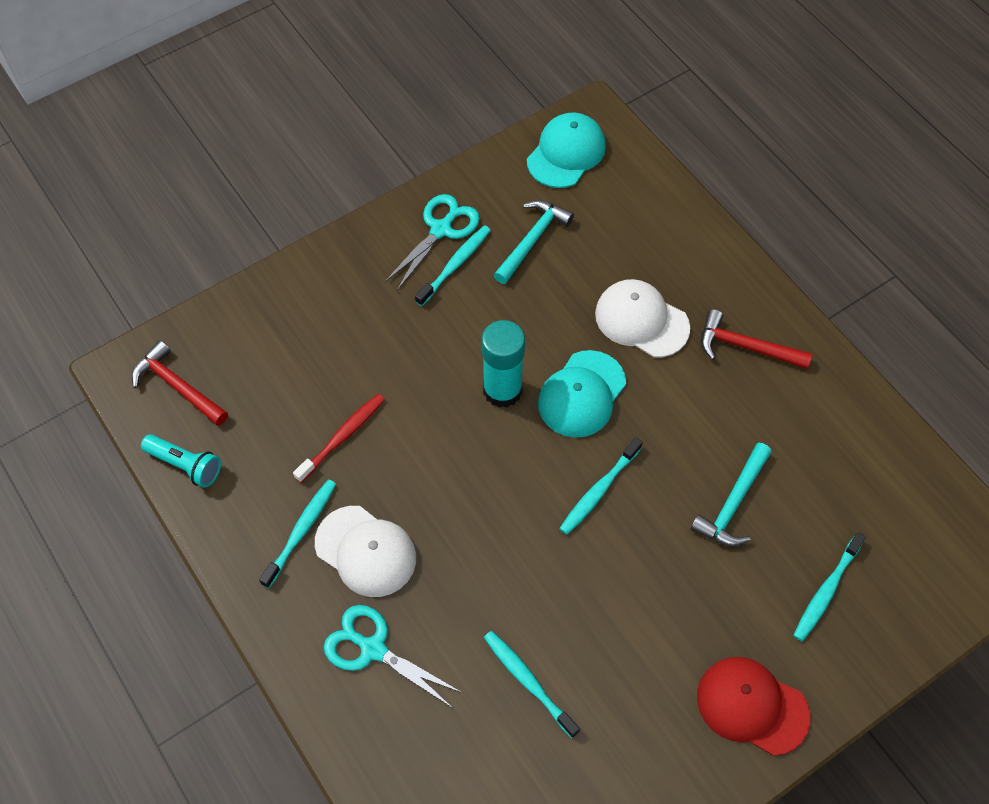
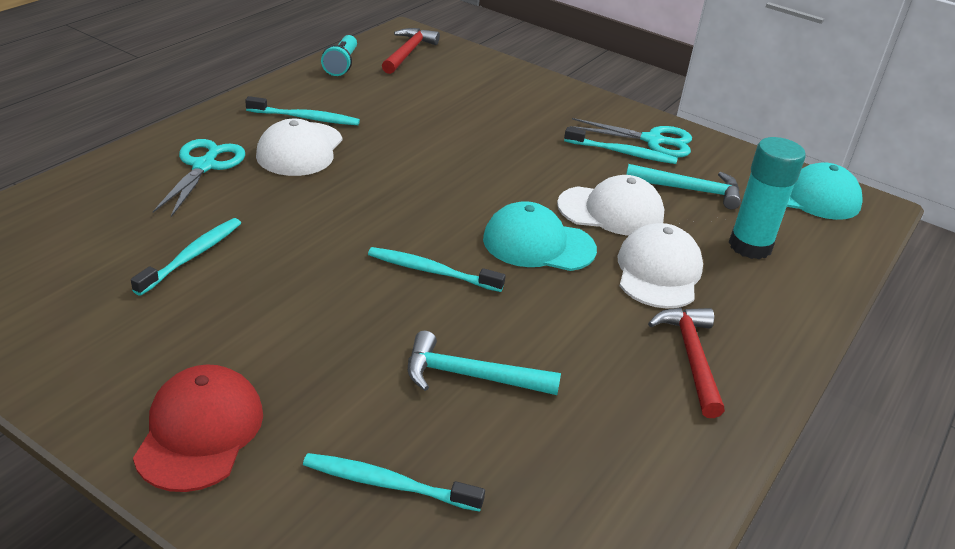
camera: 65 degrees right, 25 degrees down
(342, 437) = (406, 123): red toothbrush -> none
(502, 390) = (509, 196): turquoise glue stick -> turquoise glue stick (750, 246)
(548, 317) = (611, 211): none -> white cap

